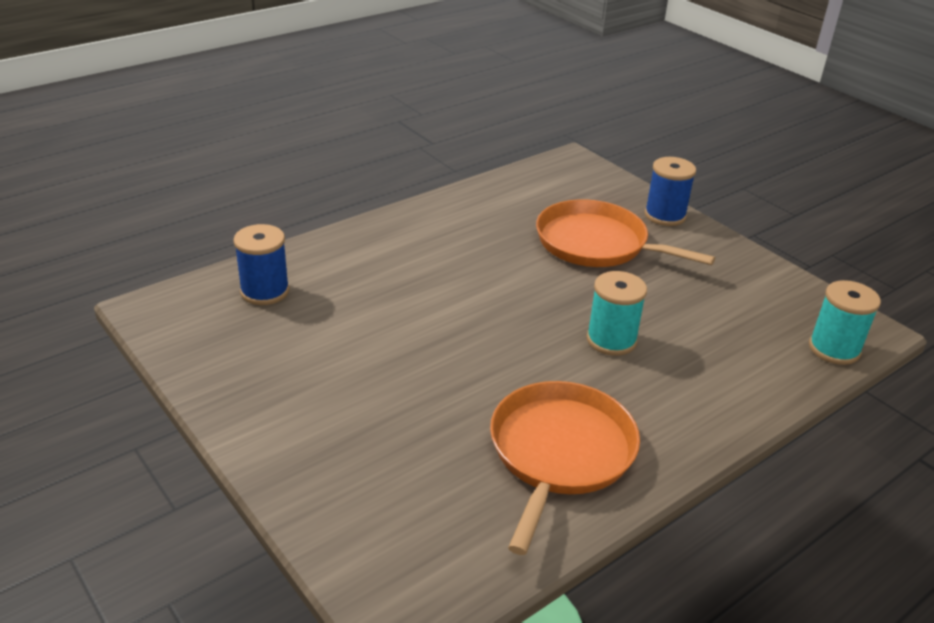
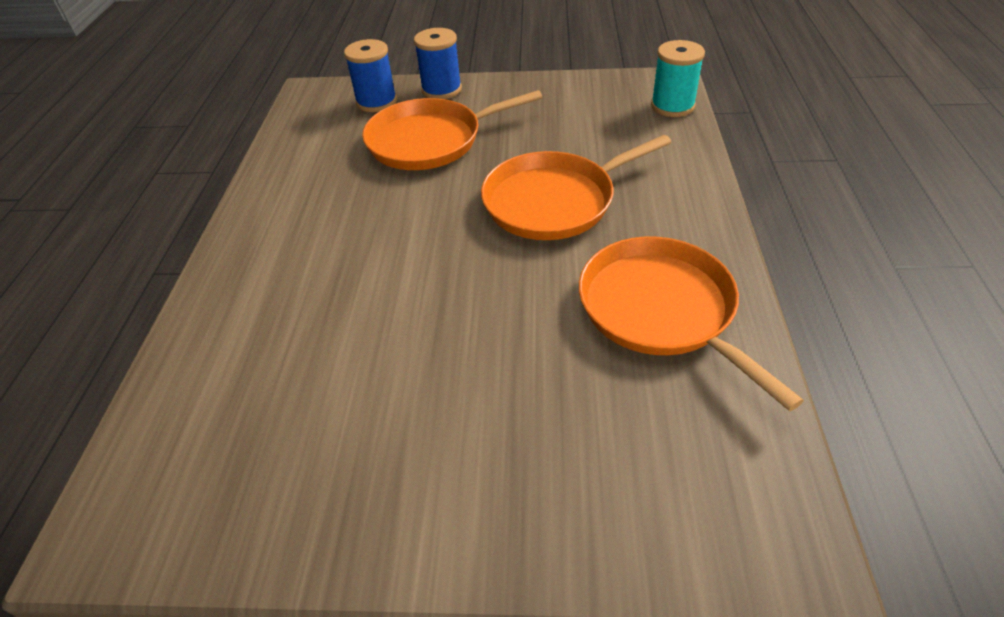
camera: 45 degrees left, 10 degrees up
(265, 291) = (208, 402): blue spool -> blue spool (376, 102)
(611, 340) = (554, 201): turquoise spool -> orange pan

